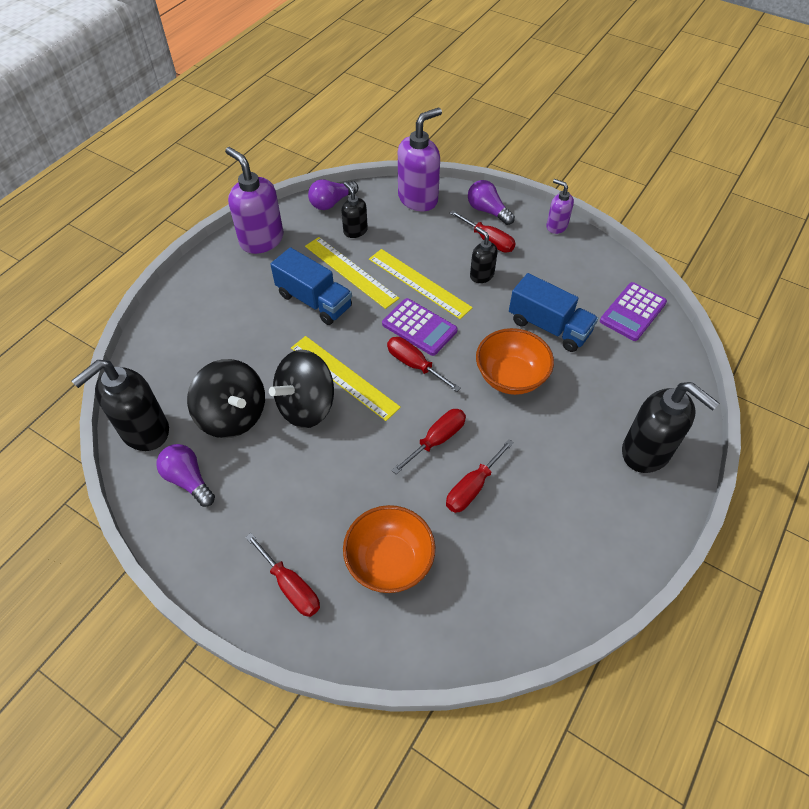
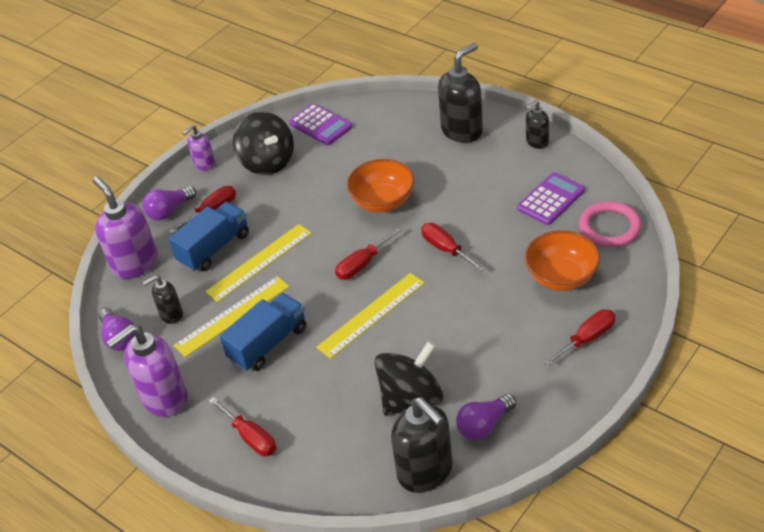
camera: 80 degrees left, 10 degrees down
(306, 406) = (403, 341): black spinning top -> black spinning top (267, 162)
(419, 327) = (317, 261): purple calculator -> purple calculator (551, 199)
(472, 487) = (493, 228): red screwdriver -> red screwdriver (251, 437)
(477, 624) = (609, 227): none -> pink ring
(481, 275) = (258, 217): black soap dispenser -> black soap dispenser (537, 142)
(549, 327) = (329, 176): blue truck -> blue truck (214, 248)

